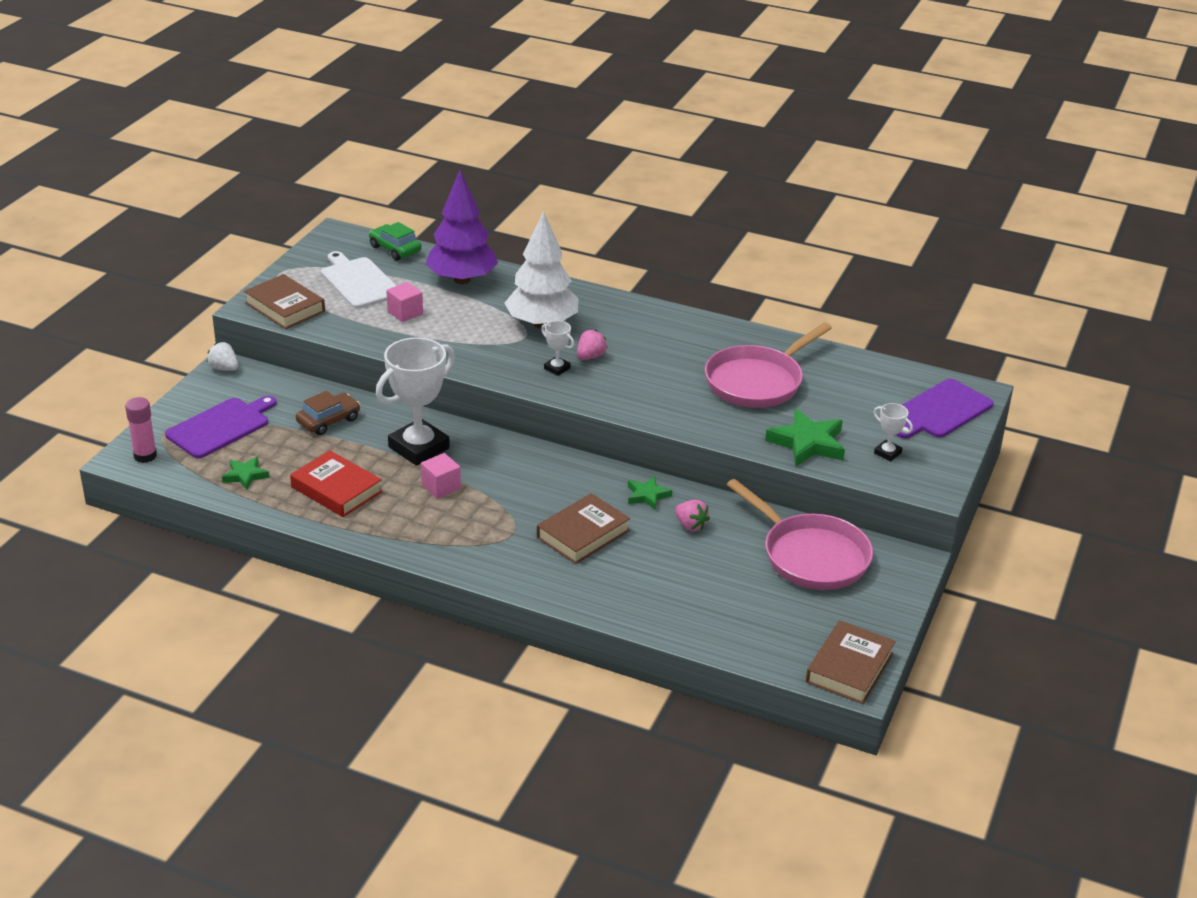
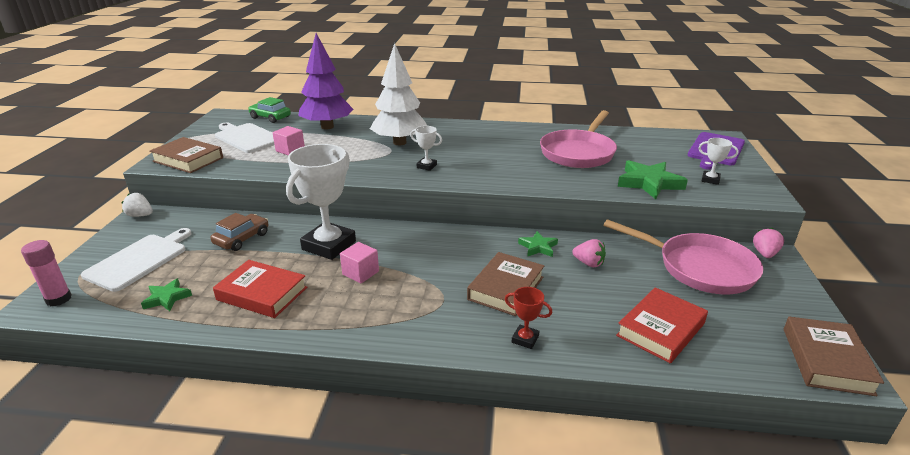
camera: 15 degrees left, 5 degrees down
(221, 427) = (139, 260): purple cutting board -> white cutting board
(571, 587) = (525, 339): none -> red trophy
(590, 356) = (447, 156): pink strawberry -> pink strawberry (764, 254)
(711, 607) = (661, 329): none -> red book

